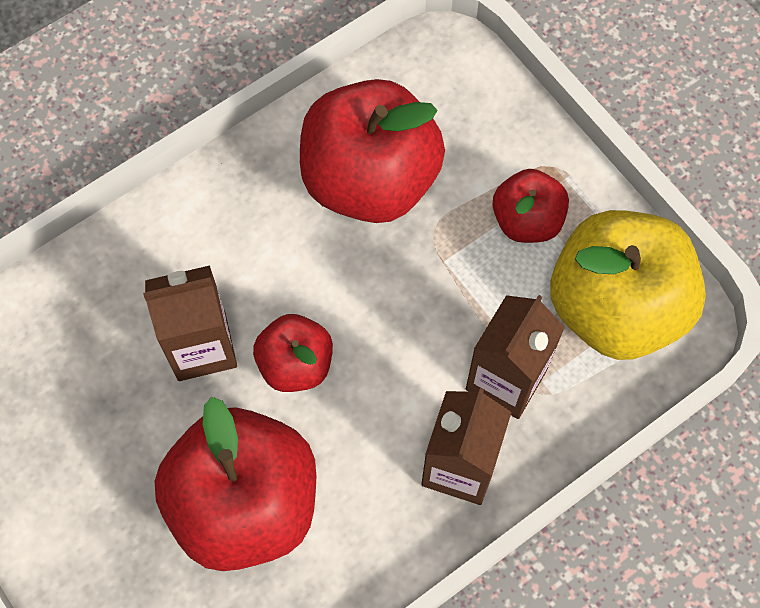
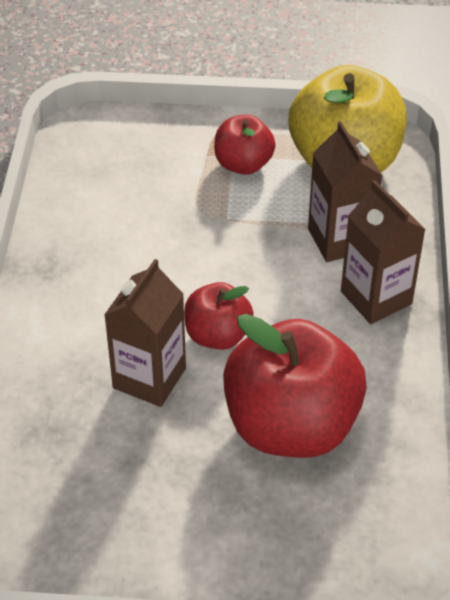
camera: 50 degrees left, 20 degrees down
(370, 180) = (129, 217): red apple -> none

